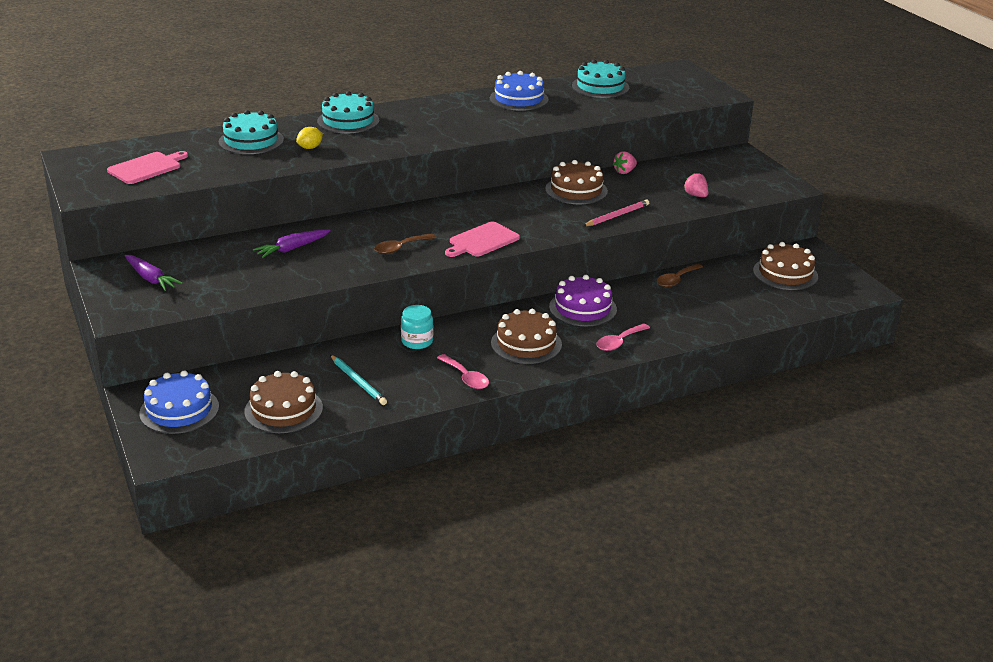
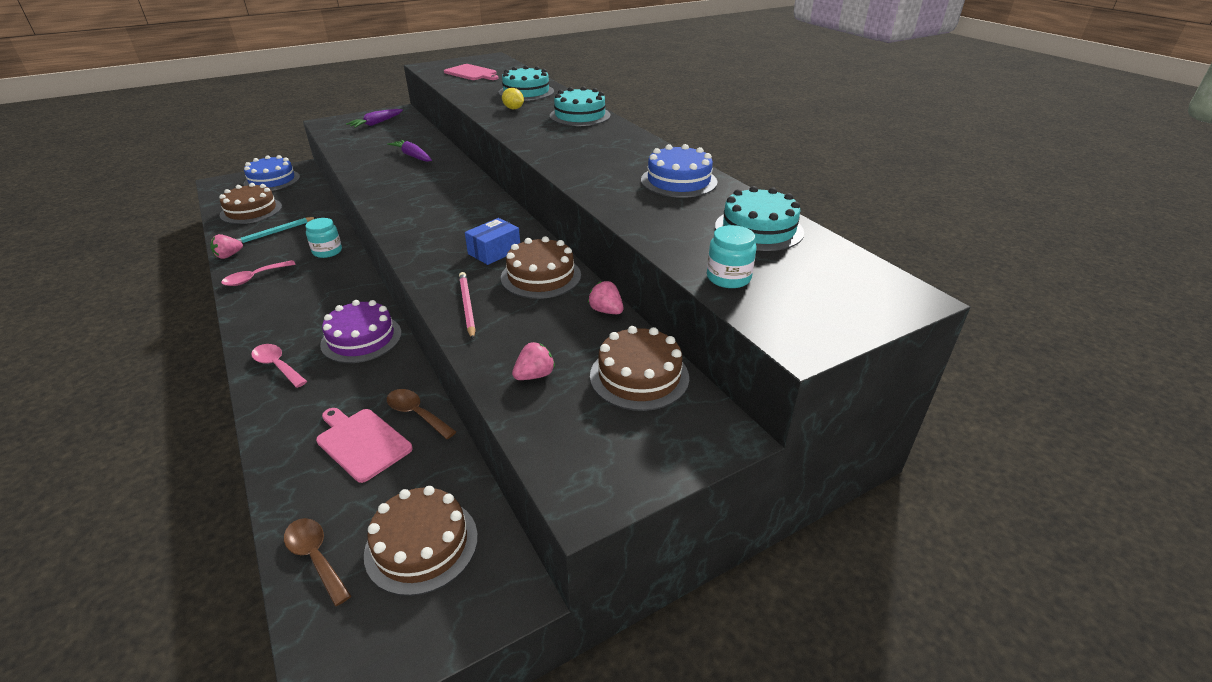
camera: 85 degrees right, 5 degrees up
(400, 248) = (404, 193): brown spoon -> brown spoon (315, 557)
(409, 403) = (229, 255): none -> pink strawberry
(482, 241) = (412, 228): pink cutting board -> pink cutting board (361, 442)
(526, 344) = (300, 306): brown cake -> brown cake (639, 376)
(534, 206) = (494, 251): none -> blue box
(617, 215) = (467, 306): pink pencil -> pink pencil turned 150 degrees counterclockwise
(661, 101) = (728, 278): none -> turquoise jar

